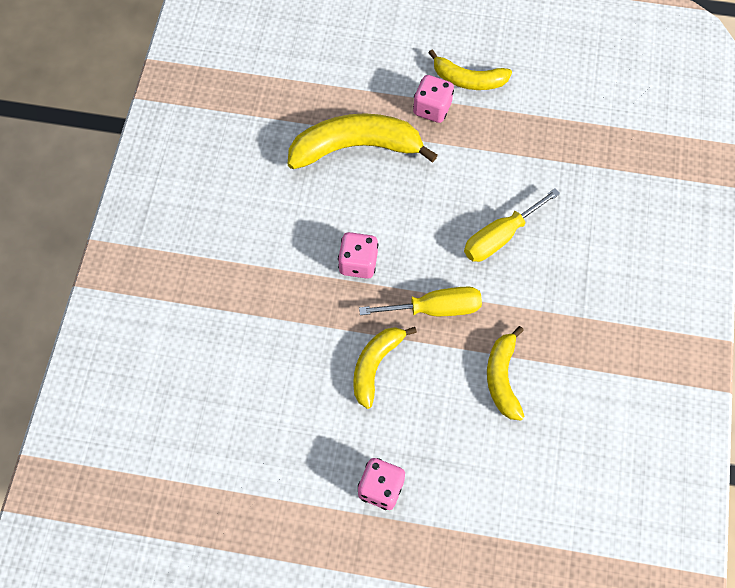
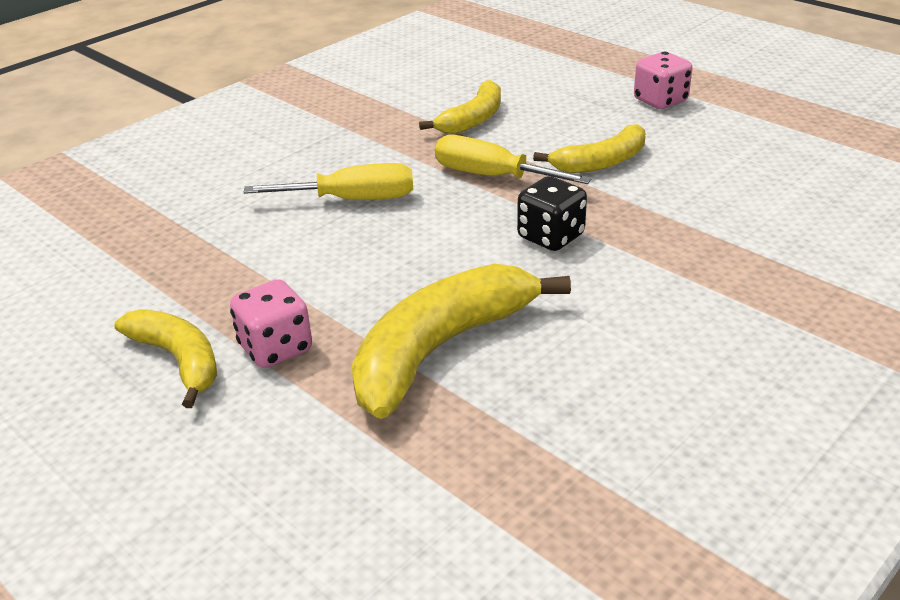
camera: 145 degrees left, 30 degrees down
(356, 147) = (440, 349): yellow banana -> yellow banana turned 105 degrees clockwise
(358, 263) = (550, 237): pink dice -> black dice

